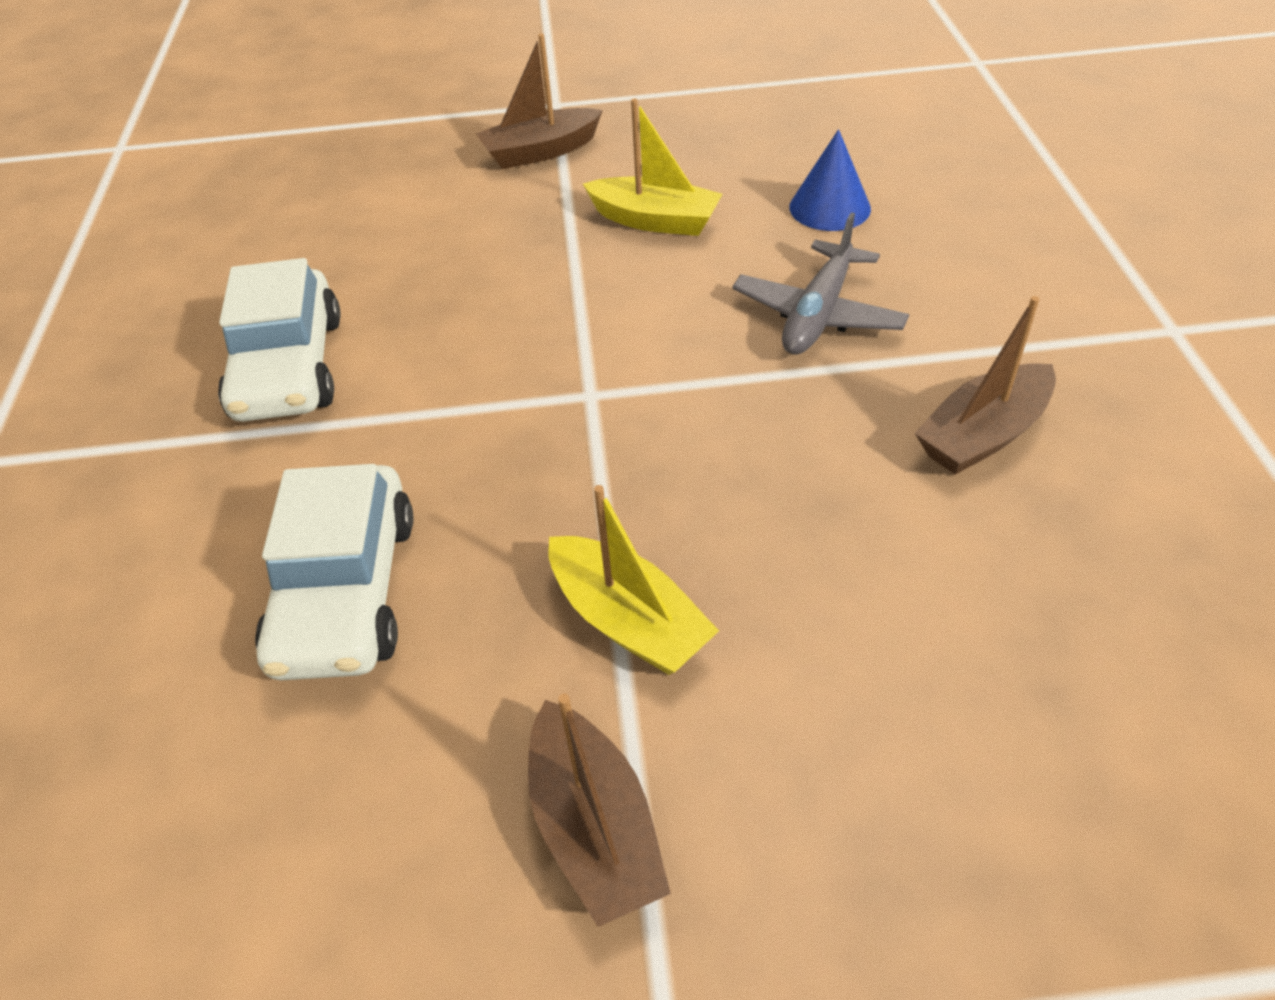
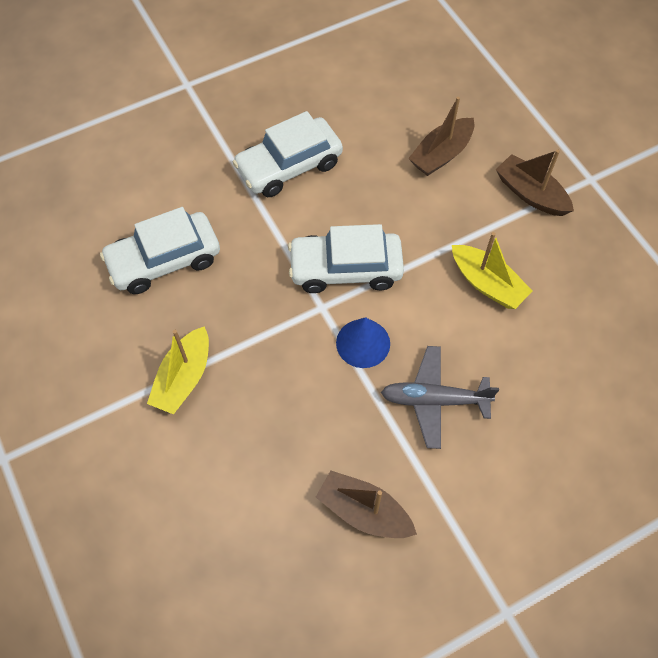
camera: 65 degrees right, 15 degrees up
(537, 350) = (345, 269): none -> white car
(594, 828) = (82, 402): brown boat -> brown boat (441, 154)
(655, 220) = (487, 284): yellow boat -> yellow boat turned 45 degrees counterclockwise
(829, 207) = (548, 378): blue cone -> blue cone (363, 343)

